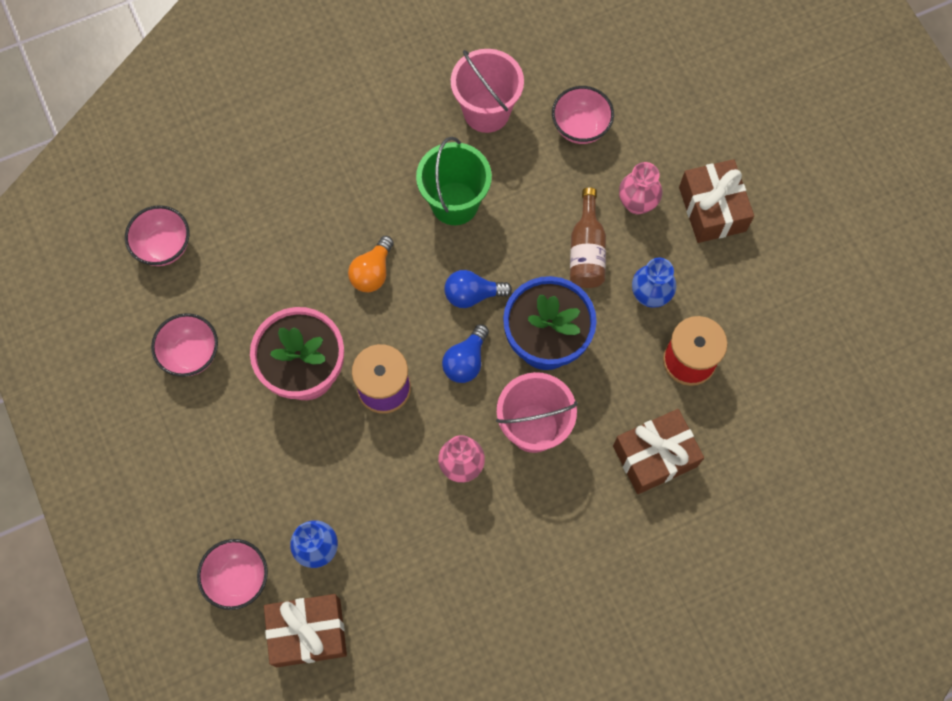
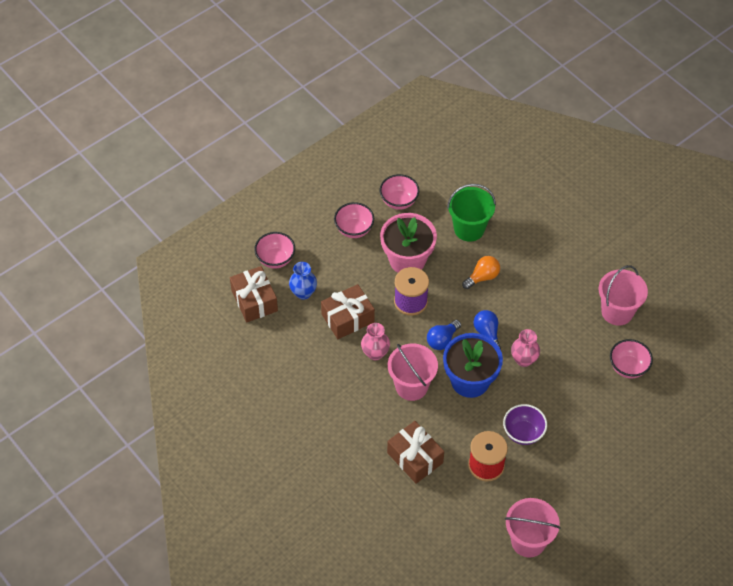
camera: 75 degrees right, 15 degrees down
(164, 247) = (460, 170): pink bowl -> pink bowl (354, 229)
(372, 272) = (482, 277): orange light bulb -> orange light bulb turned 135 degrees clockwise
(455, 203) = (545, 309): green bucket -> green bucket (469, 229)
(466, 361) = (442, 340): blue light bulb -> blue light bulb turned 60 degrees counterclockwise
(586, 251) = (540, 390): brown bottle -> none
(637, 203) = (586, 412): pink vase -> pink vase (523, 360)
(650, 295) = (523, 433): blue vase -> purple bowl
(712, 209) = (600, 458): brown gift -> brown gift (348, 318)
(817, 339) = (528, 541): none -> pink bucket

